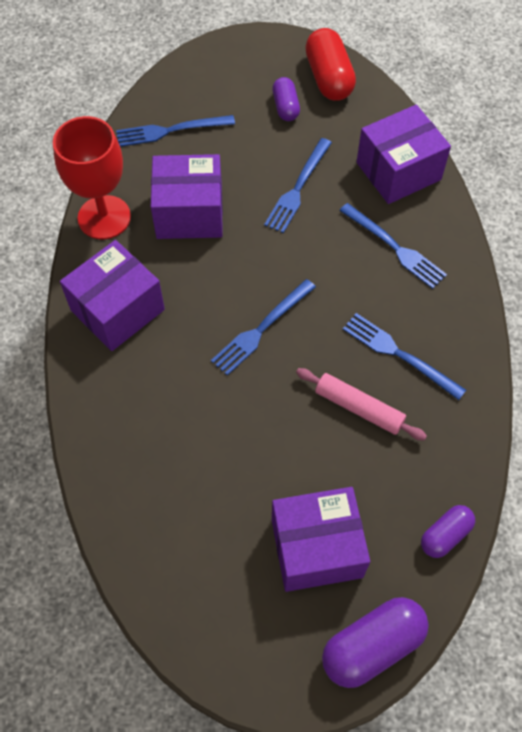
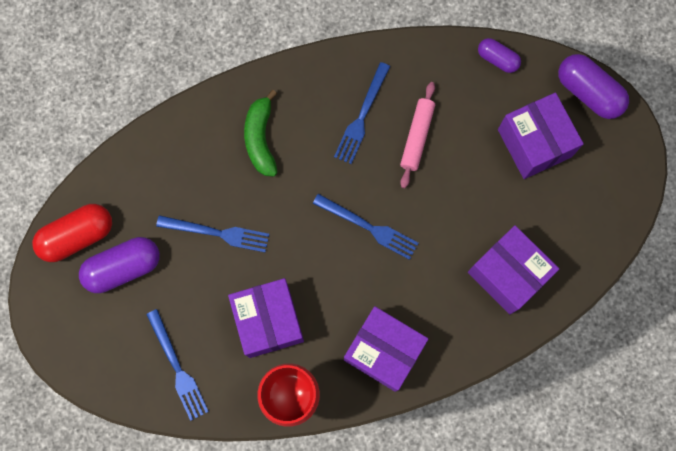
camera: 105 degrees left, 15 degrees up
(285, 107) = (123, 268): purple capsule -> purple capsule, size x1.69
(394, 248) = (260, 139): blue fork -> green banana
(398, 171) = (177, 151): purple box -> purple box (507, 274)

